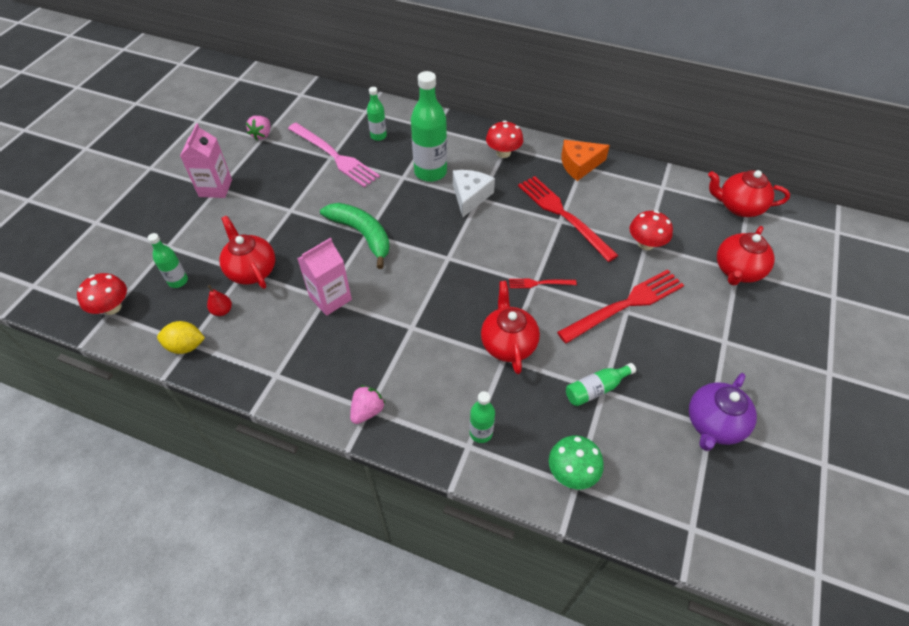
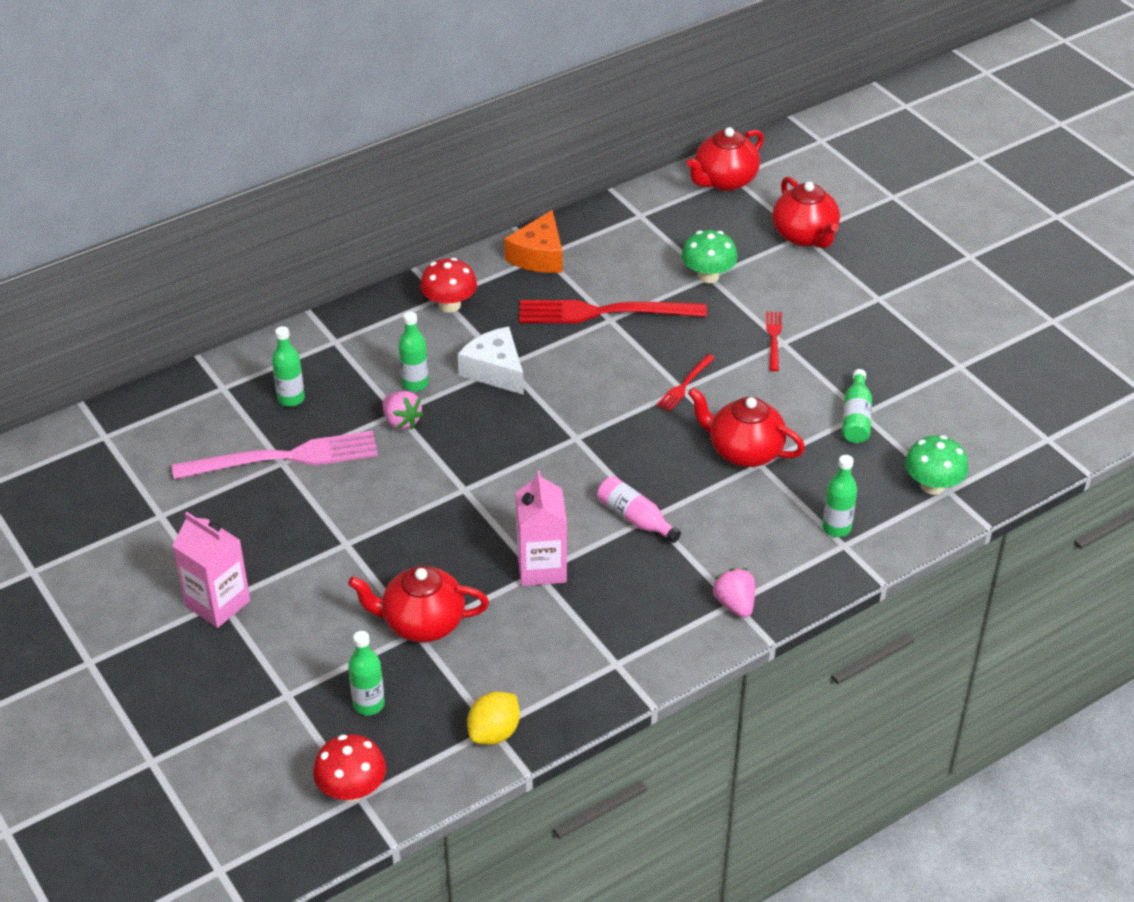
camera: 55 degrees left, 10 degrees down
(222, 311) = (466, 677): red pear -> none
(262, 135) = (153, 512): pink strawberry -> pink strawberry (401, 421)
(362, 235) = (462, 495): green banana -> none
(404, 320) = (635, 518): none -> pink bottle
(430, 172) = (415, 384): green bottle -> green bottle, size x0.53
(625, 305) = (774, 339): red fork -> red fork, size x0.47
(646, 244) = (708, 276): red mushroom -> green mushroom
(713, 424) = (960, 362): purple teapot -> none

